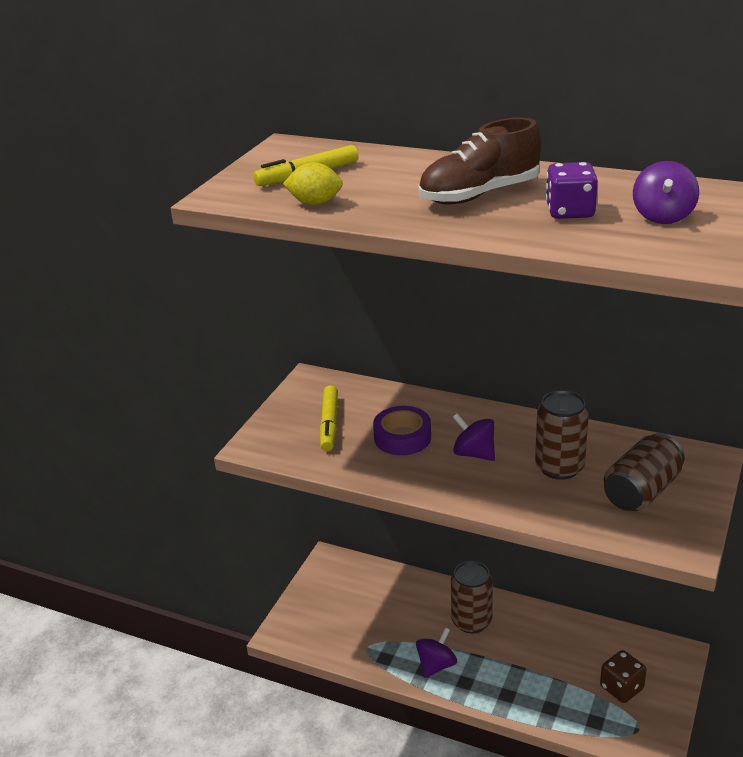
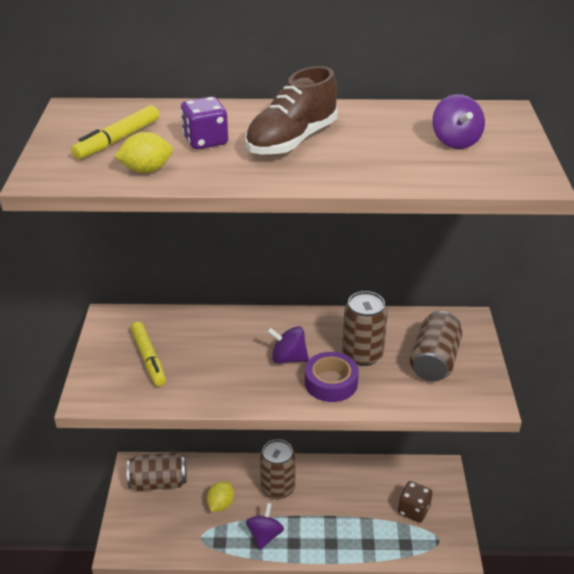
camera: 25 degrees left, 5 degrees up
(346, 581) = (158, 482): none -> brown can
(402, 437) = (220, 357): purple tape -> purple tape (331, 382)
(402, 621) = (220, 504): none -> yellow lemon
(570, 212) = (379, 147): purple dice -> purple dice (205, 141)

